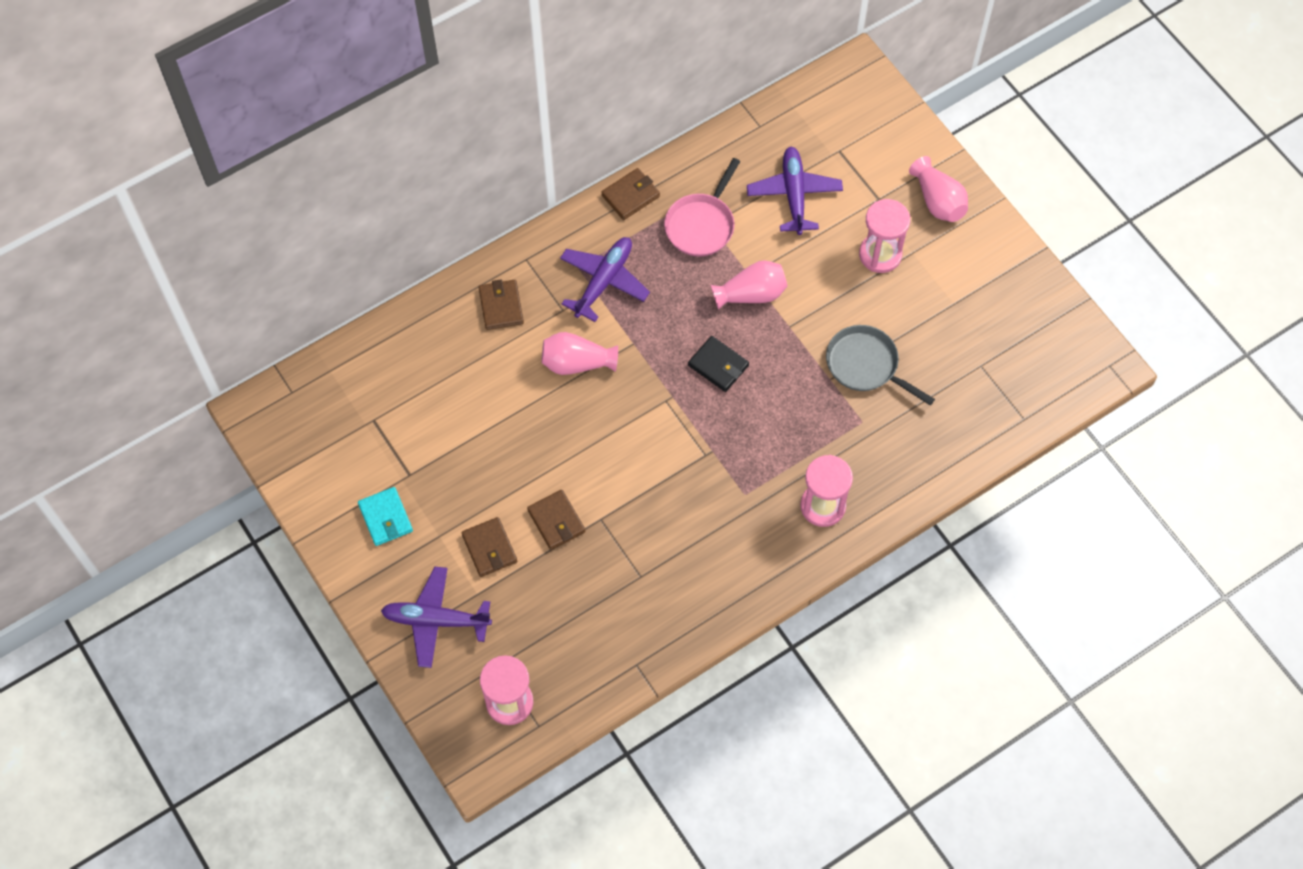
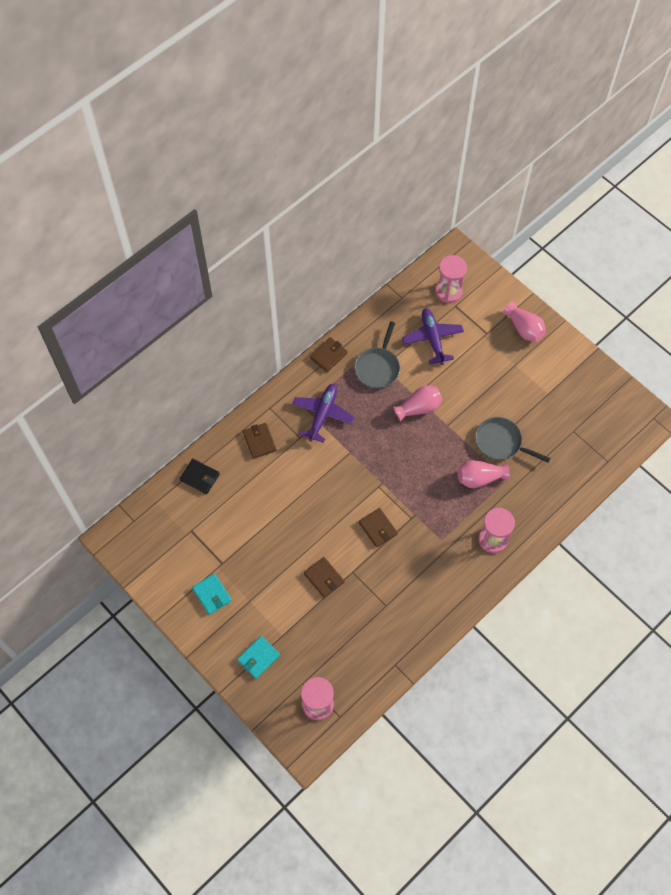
camera: 10 degrees left, 0 degrees up
(435, 620) = (258, 658): purple plane -> turquoise wallet
(489, 548) = (284, 603): brown wallet -> brown wallet (378, 528)
(576, 363) = (316, 471): pink vase -> pink vase (479, 478)
(701, 224) = (378, 367): pink pan -> grey pan
(718, 365) = (407, 458): black wallet -> black wallet (200, 477)
(880, 254) = (495, 369): pink hourglass -> pink hourglass (448, 291)

